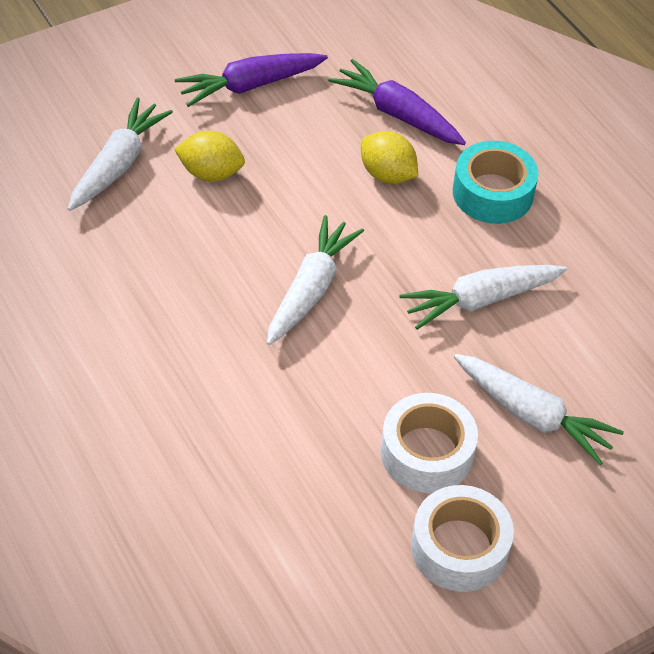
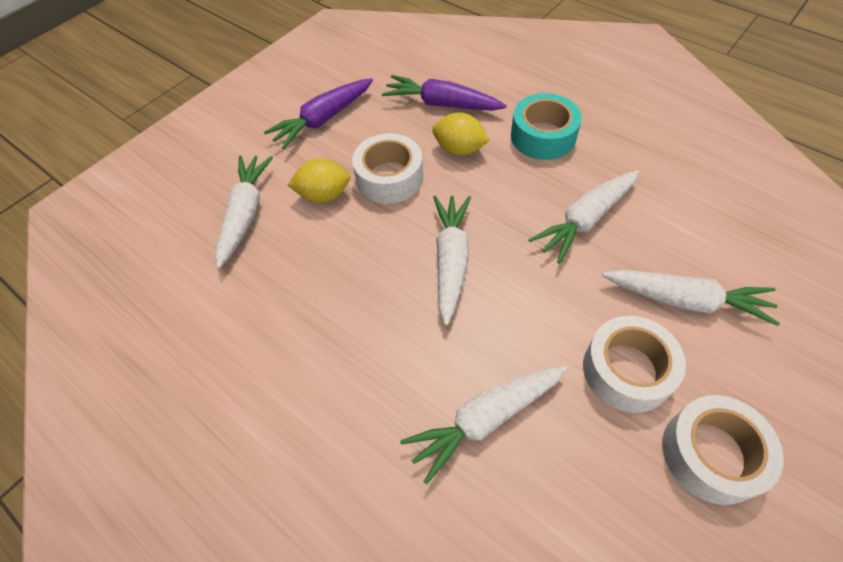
camera: 15 degrees left, 5 degrees up
(263, 442) = (485, 419): none -> white carrot
(291, 179) = (389, 178): none -> white tape

